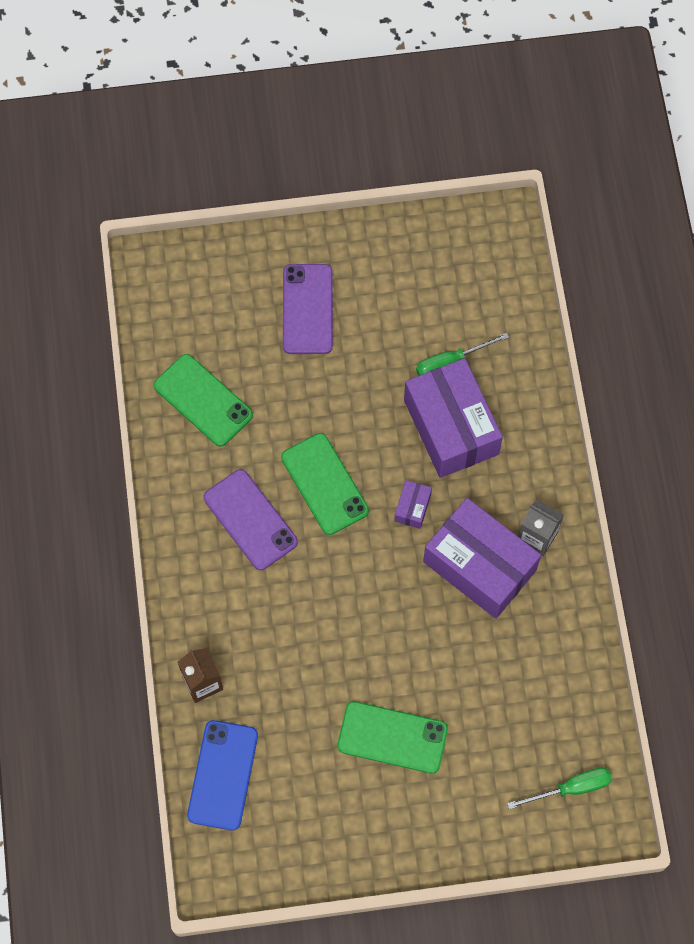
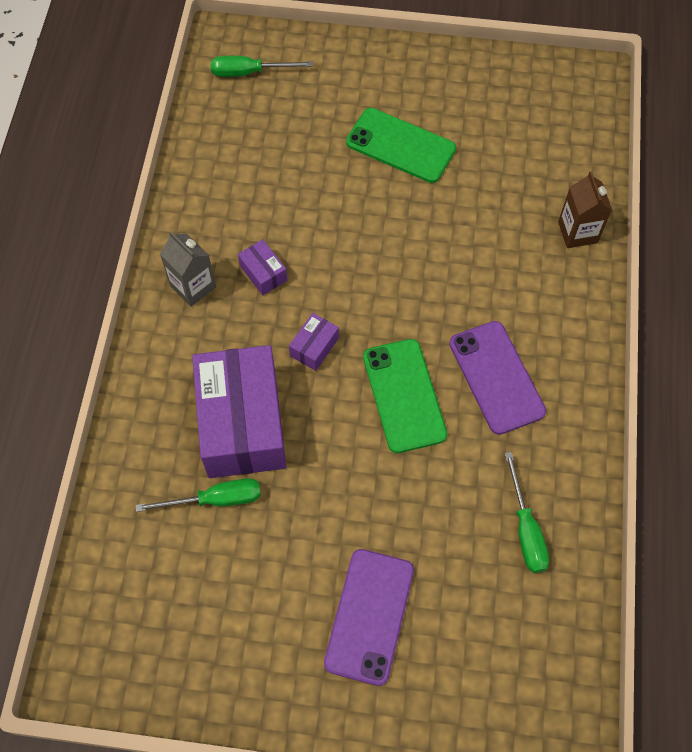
camera: 165 degrees left, 5 degrees down
(203, 400) = (525, 529): green phone -> green screwdriver
(223, 775) = (571, 151): blue phone -> none
(479, 566) = (263, 273): purple box -> purple box, size x0.42

